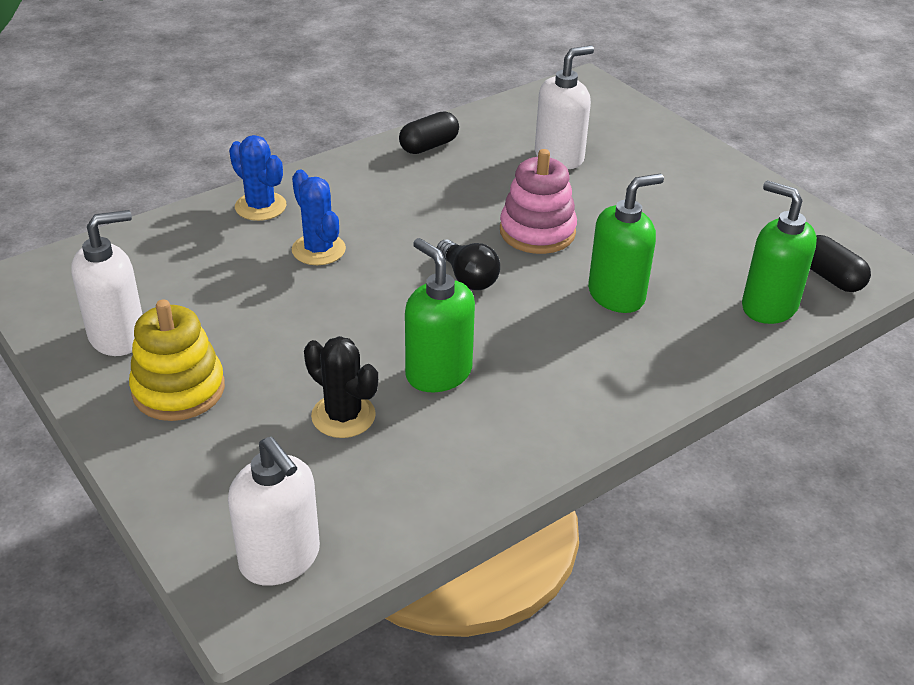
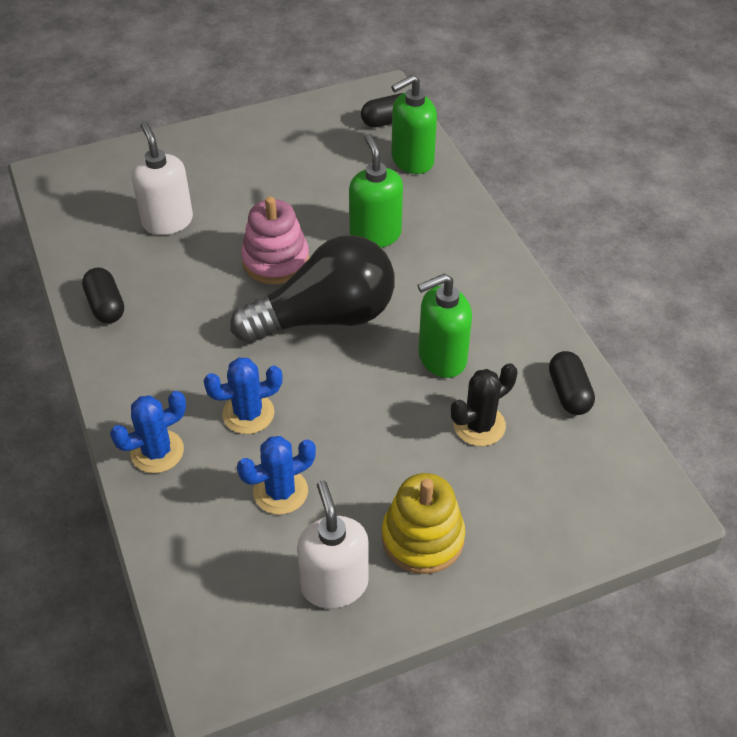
camera: 75 degrees left, 10 degrees up
(225, 285) = (280, 491): none -> blue cactus
(280, 559) = (624, 483): white soap dispenser -> none
(417, 492) = (568, 393): none -> black capsule
(468, 278) = (325, 317): black light bulb -> black light bulb, size x2.18

